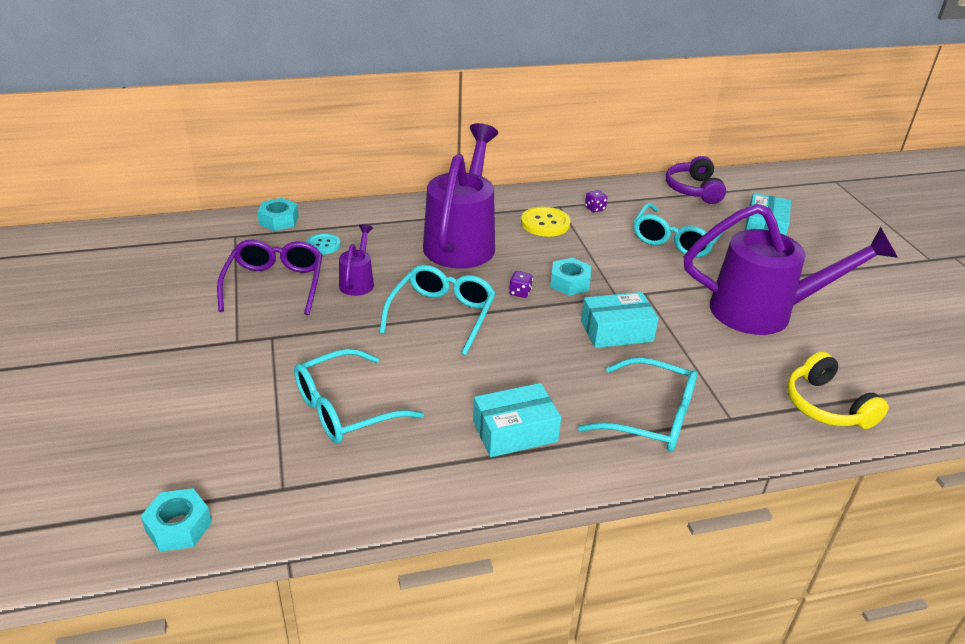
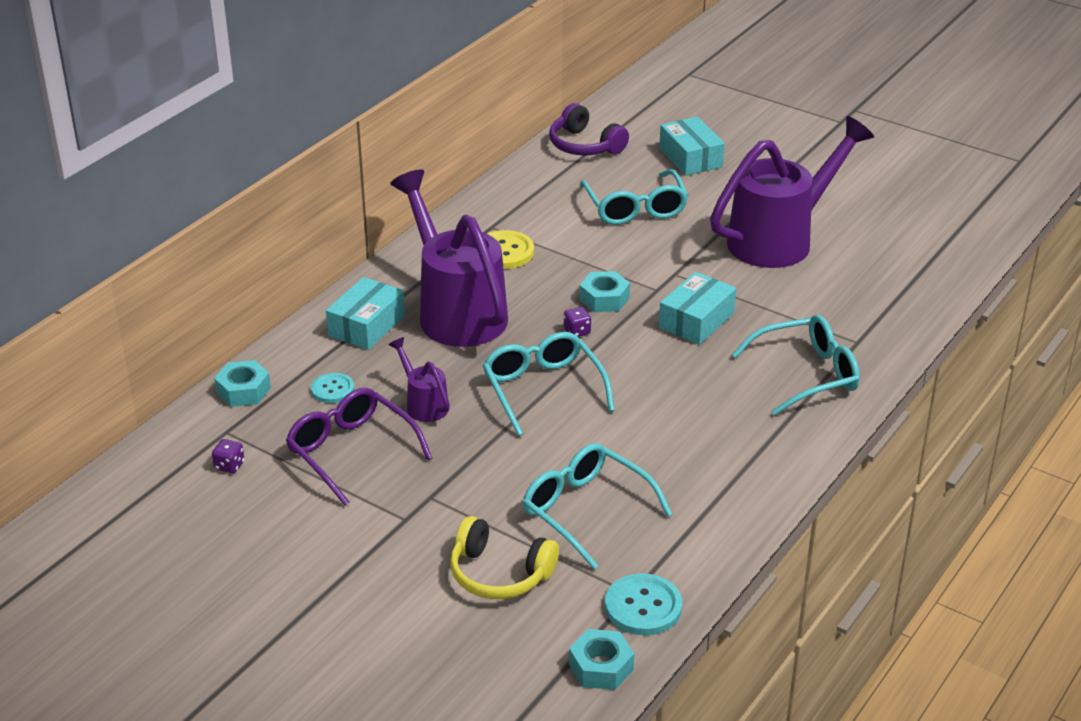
camera: 40 degrees left, 0 degrees up
(273, 504) = (643, 607): none -> turquoise button
(345, 409) = (585, 511): turquoise glasses -> turquoise glasses turned 120 degrees clockwise
(515, 431) = (731, 445): turquoise box -> turquoise box (366, 326)
(595, 209) = (526, 212): purple dice -> purple dice (229, 466)
(826, 406) = (904, 294): yellow headphones -> yellow headphones (499, 574)

